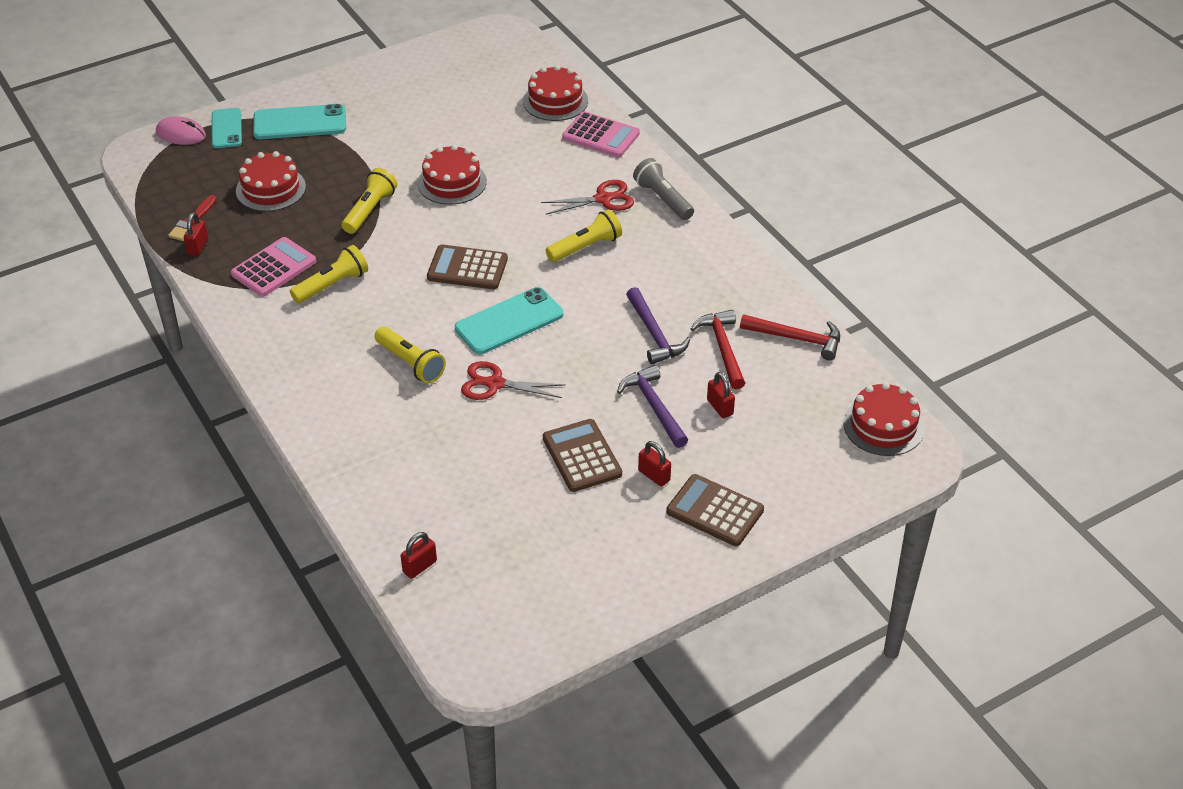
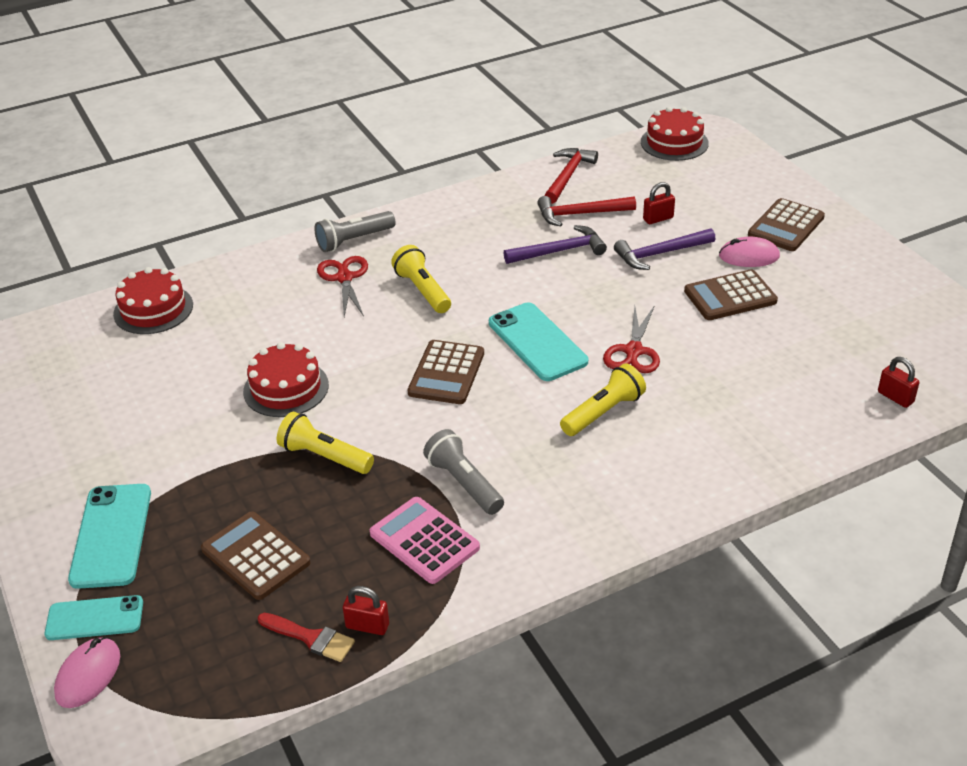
camera: 85 degrees left, 5 degrees down
(270, 189) = (255, 556): red cake -> brown calculator
(332, 285) = (464, 483): yellow flashlight -> grey flashlight
(601, 136) = (232, 278): pink calculator -> none
(654, 475) = (749, 256): red padlock -> pink mouse

